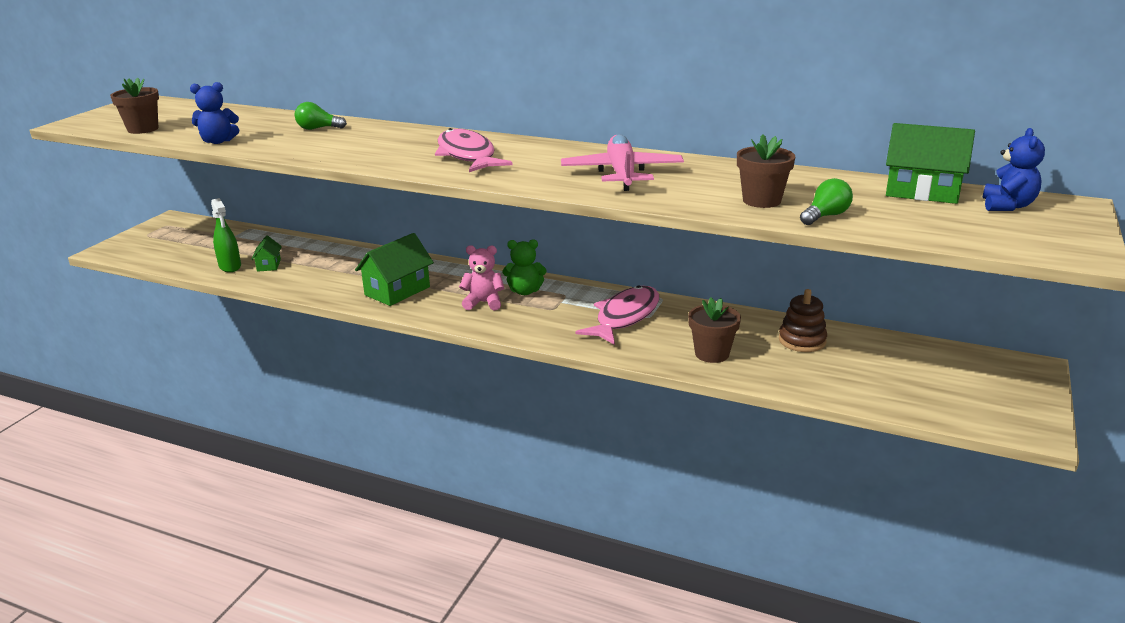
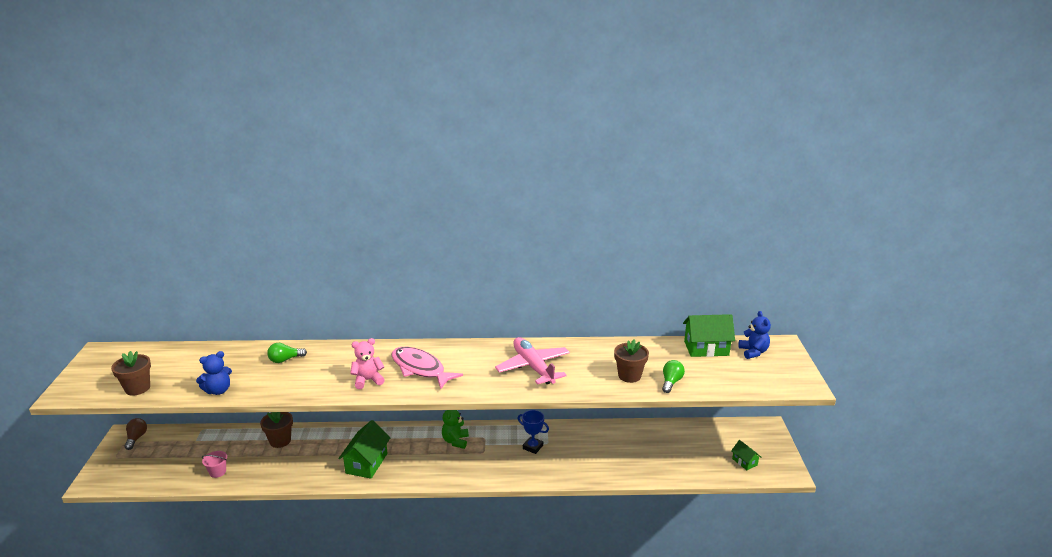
camera: 25 degrees left, 0 degrees up
(179, 224) = (136, 438): none -> brown light bulb
(230, 266) = (217, 472): green spray bottle -> pink bucket
(269, 265) = (249, 463): green house -> green house (744, 462)
(483, 303) = (434, 458): pink teddy bear -> pink teddy bear (368, 380)
(525, 291) = (455, 441): green teddy bear -> green teddy bear turned 120 degrees clockwise
(624, 317) = (533, 447): pink fish -> blue trophy
(712, 354) = (601, 463): brown flower pot -> brown flower pot (280, 441)
(802, 341) = (644, 439): brown stacking toy -> none

